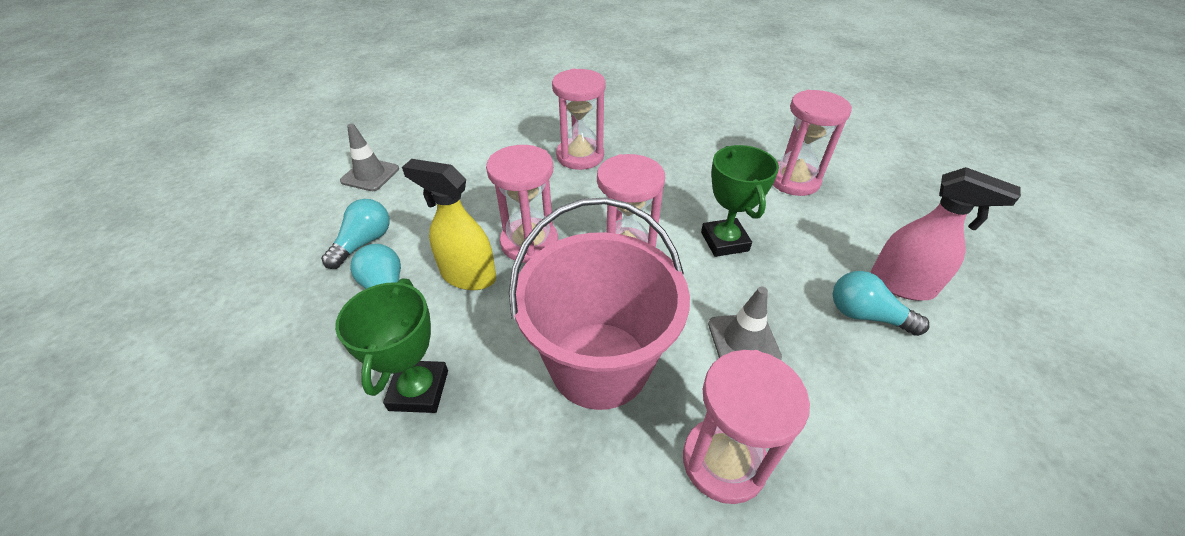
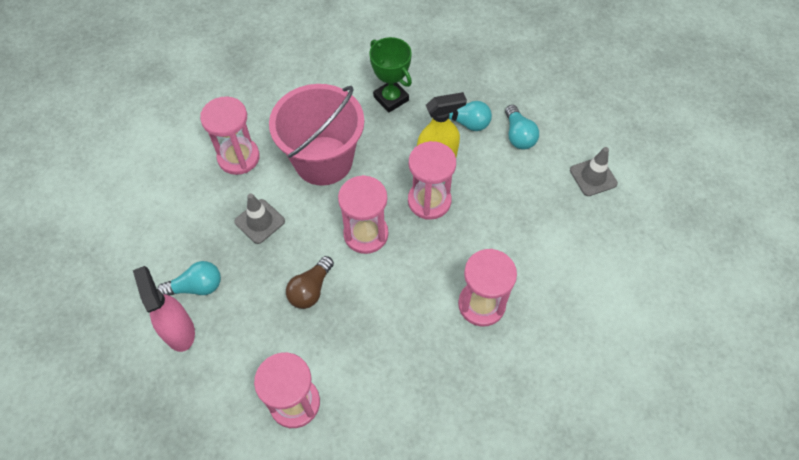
camera: 140 degrees right, 15 degrees up
(724, 241) = (311, 289): green trophy -> brown light bulb
(901, 285) = (179, 330): pink spray bottle -> pink spray bottle turned 75 degrees clockwise

